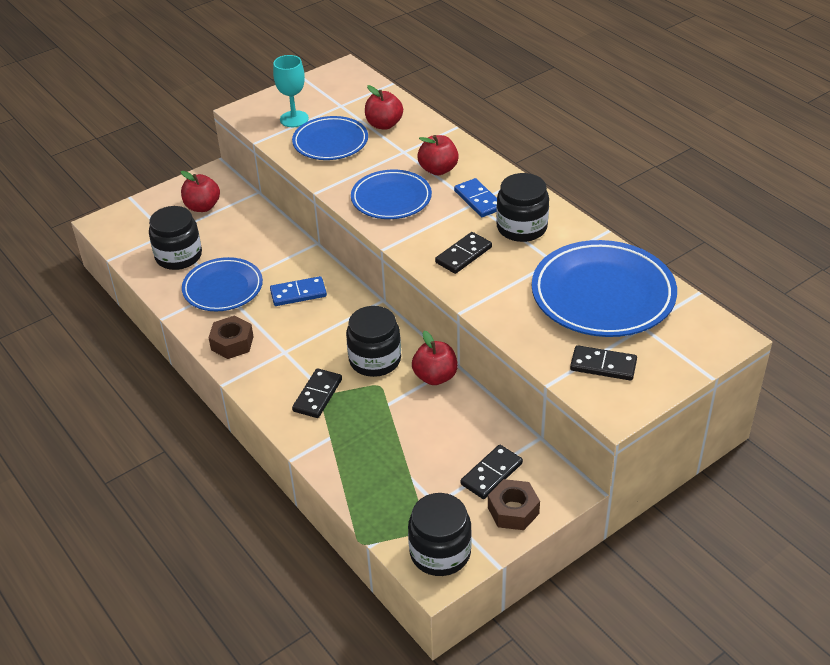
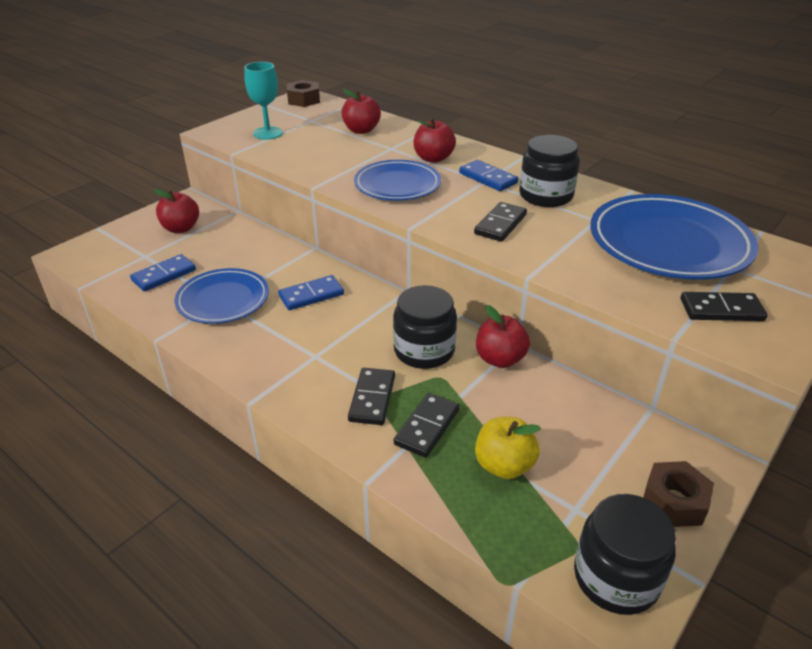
camera: 15 degrees left, 5 degrees down
(178, 256) = (164, 275): black jar -> blue domino
(232, 343) = (249, 355): brown nut -> brown nut (304, 100)
(330, 142) = (313, 147): blue plate -> none
(397, 463) = (504, 465): none -> yellow apple
(491, 474) = (622, 459): black domino -> black domino (427, 427)

